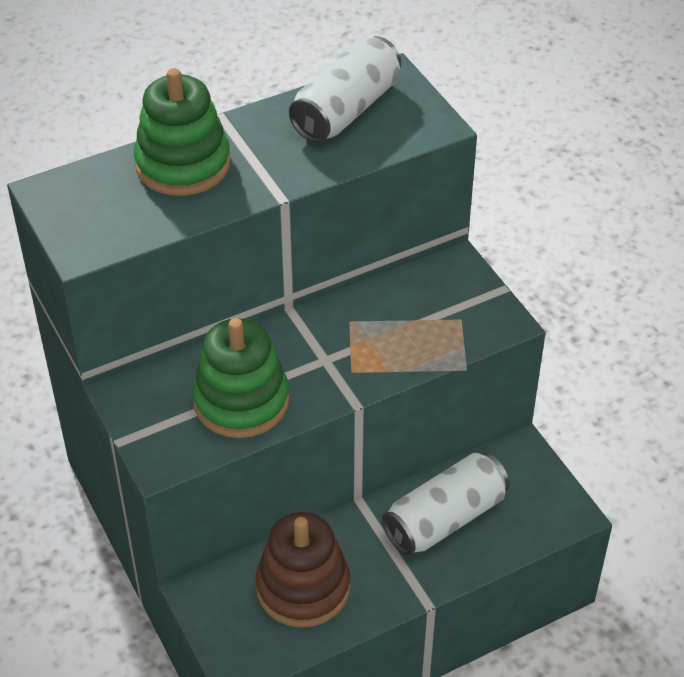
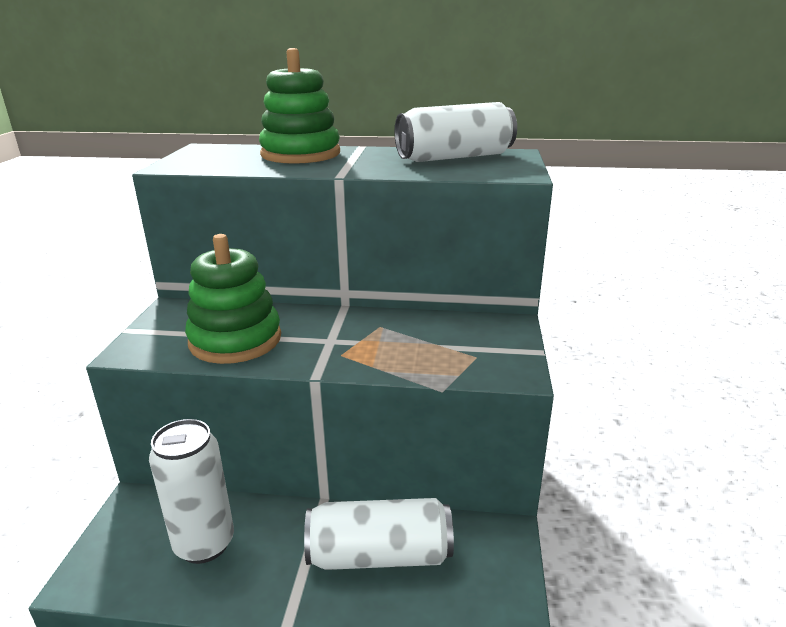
camera: 35 degrees right, 20 degrees down
(303, 587) = (204, 544): brown stacking toy -> white can

